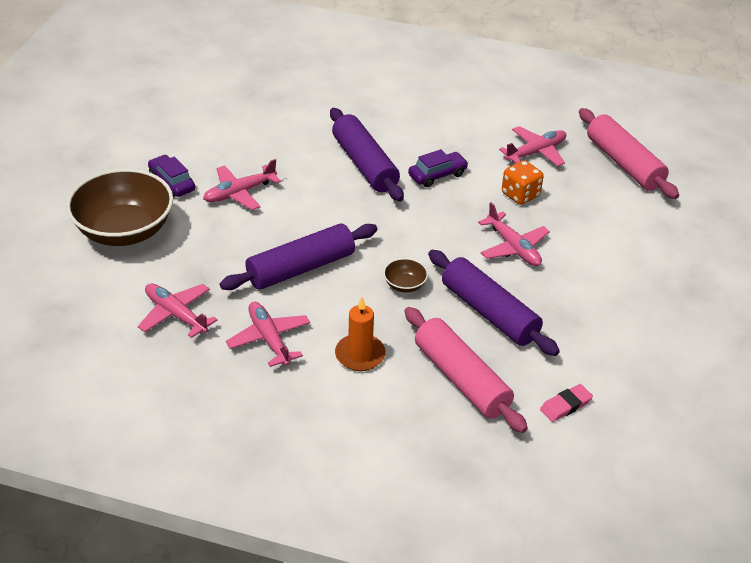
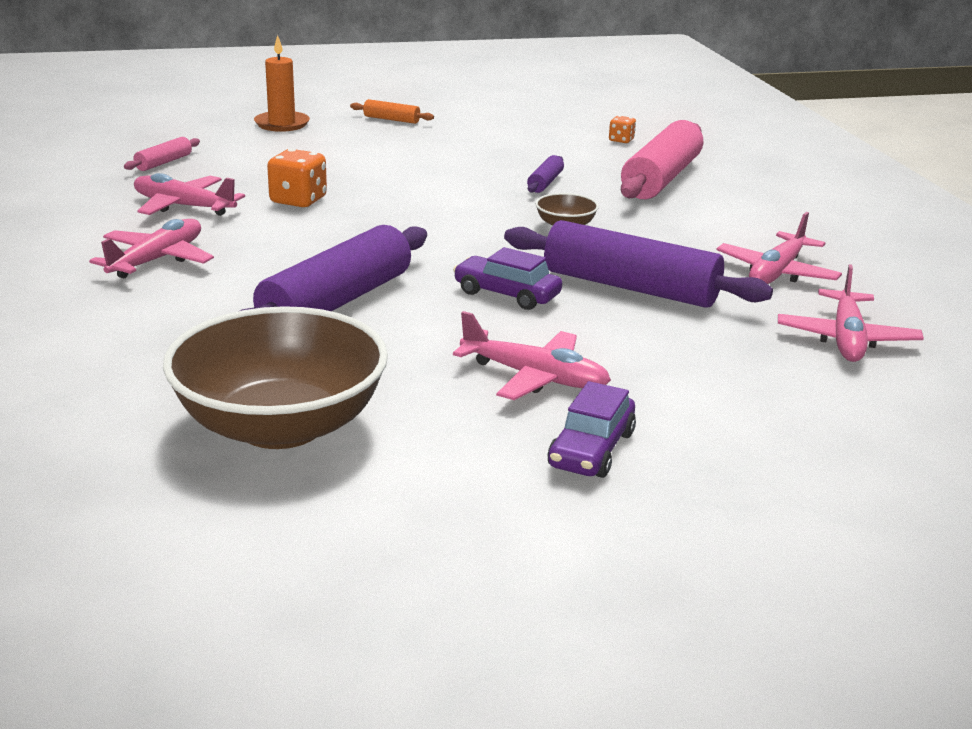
camera: 120 degrees left, 15 degrees down
(124, 231) = (771, 446): brown bowl -> brown bowl (280, 426)
(360, 355) = (712, 224): orange candle -> orange candle (282, 124)
(437, 175) = (307, 251): purple car -> purple car (507, 294)
(489, 313) = (545, 183): purple rolling pin -> purple rolling pin, size x0.45
(513, 247) = (413, 189): pink plane -> pink plane (157, 260)
(565, 405) = (621, 140): pink eraser -> orange dice
(624, 163) = (164, 162): pink rolling pin -> pink rolling pin, size x0.45
(683, 294) = (391, 119): none -> orange rolling pin

